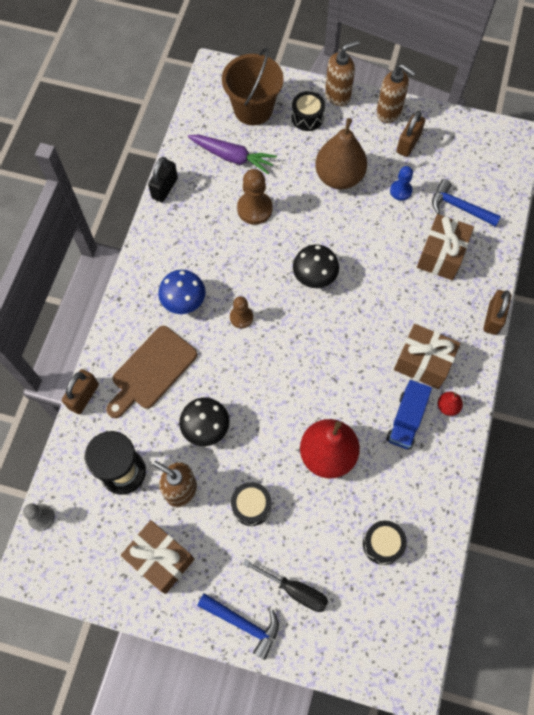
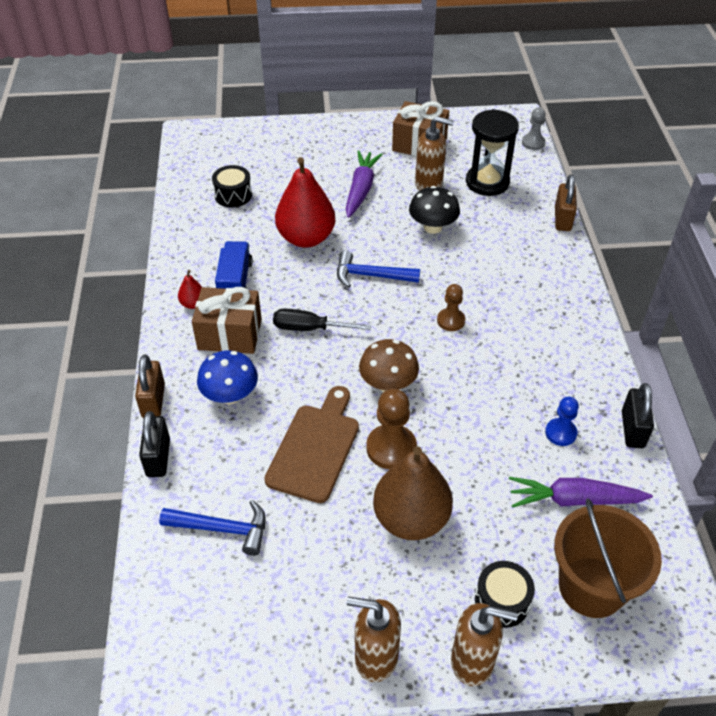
camera: 160 degrees right, 20 degrees down
(152, 371) = (513, 253): brown cutting board -> brown cutting board (315, 448)
(184, 301) = (522, 318): blue mushroom -> blue mushroom (230, 395)
(243, 624) = (332, 129): blue hammer -> blue hammer (370, 275)
(251, 506) = (361, 189): black drum -> purple carrot
(254, 209) = (503, 439): brown pawn -> brown pawn (391, 448)
(294, 590) = (299, 154): black screwdriver -> black screwdriver (310, 328)
(314, 276) = (388, 384): black mushroom -> brown mushroom
(338, 95) = (473, 661): brown soap dispenser -> brown soap dispenser turned 120 degrees counterclockwise
(400, 191) = (315, 526): blue pawn -> blue pawn (560, 433)
(408, 143) = (326, 608): brown padlock -> none
(441, 255) = (234, 455): brown gift -> none
(495, 270) = (158, 457): none -> black padlock

